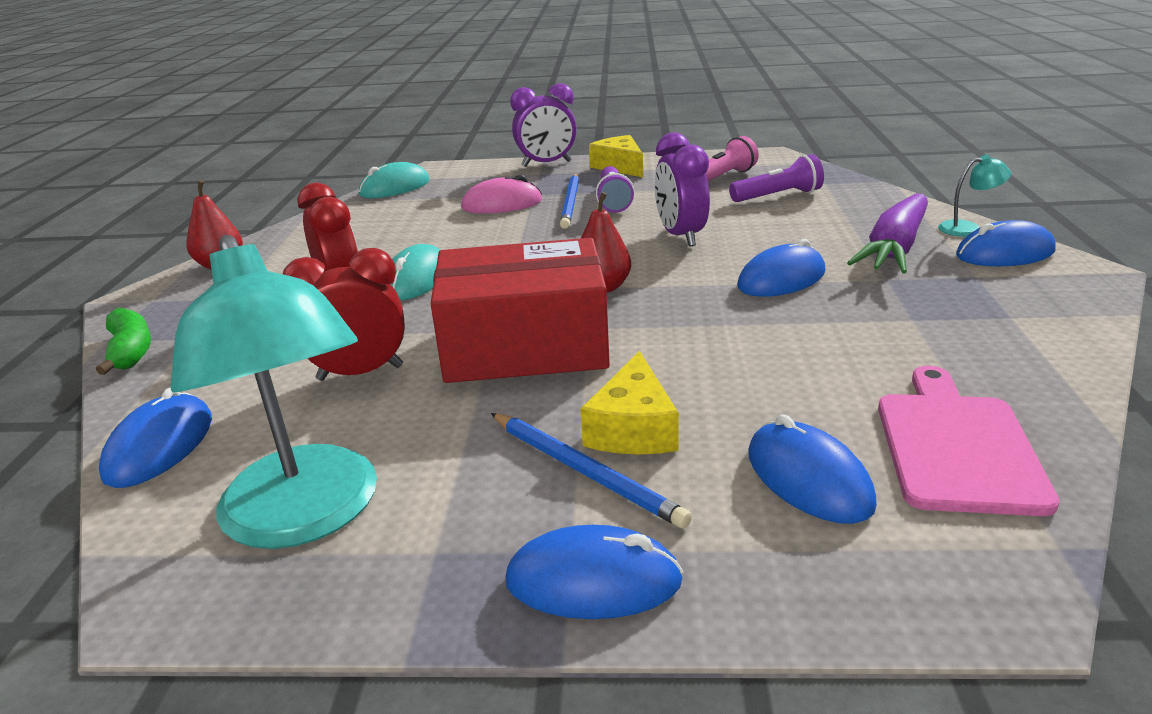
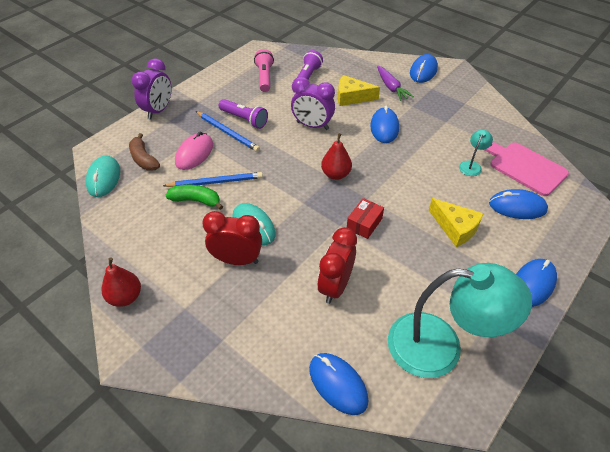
camera: 55 degrees left, 20 degrees up
(130, 351) = (210, 373): green banana -> green banana (196, 200)
(453, 189) = (144, 159): none -> brown banana
(525, 345) = (364, 223): red box -> red box, size x0.40
(584, 471) = (472, 255): blue pencil -> blue pencil (215, 182)
(620, 167) = (202, 93): yellow cheese -> yellow cheese (352, 97)
(895, 248) = (391, 87): purple carrot -> purple carrot, size x0.63
(968, 228) = (395, 62): turquoise lamp -> turquoise lamp (471, 165)

